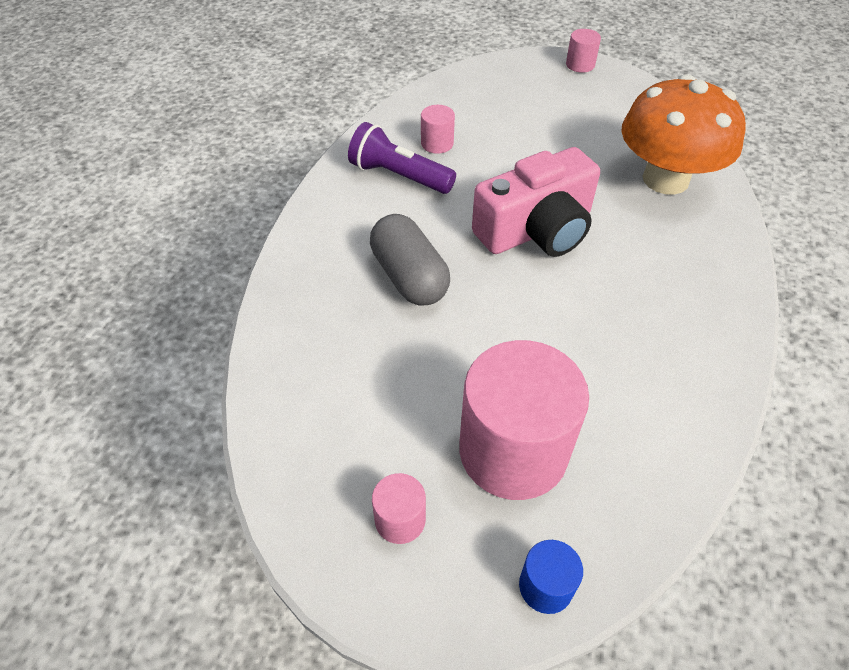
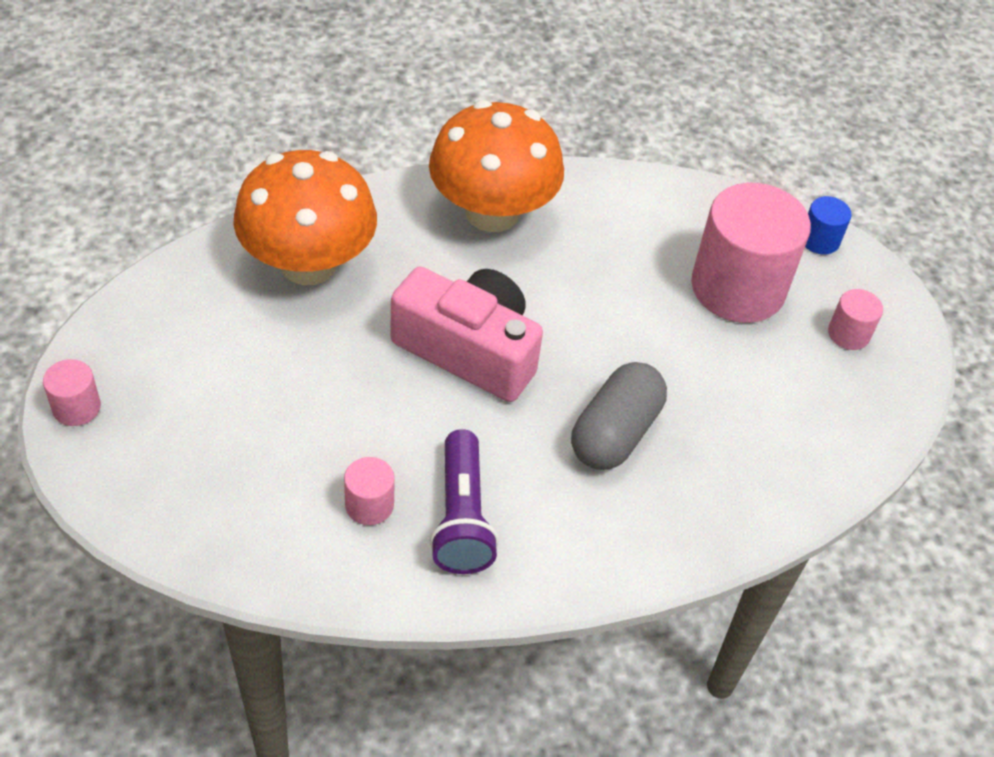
camera: 125 degrees left, 0 degrees up
(691, 303) = (492, 212): none -> orange mushroom

